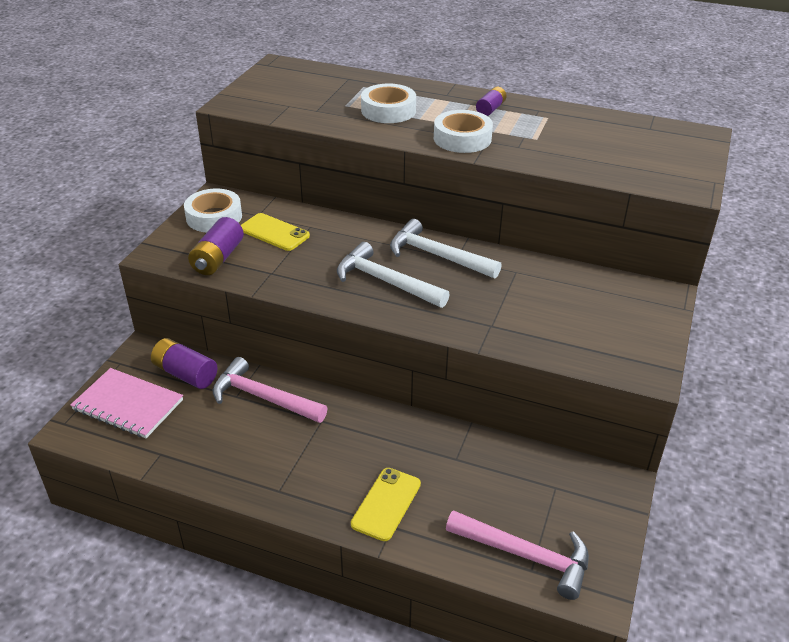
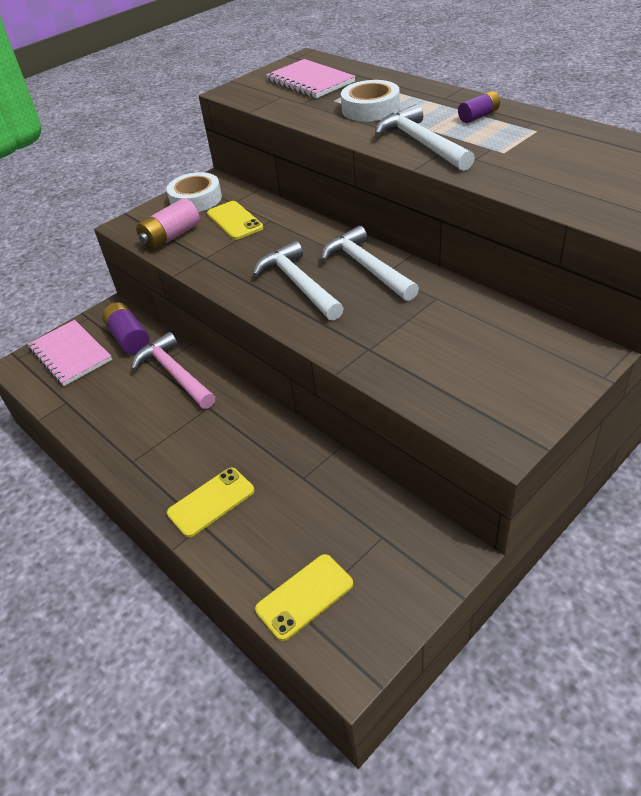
camera: 30 degrees right, 5 degrees up
(218, 258) = (171, 237): purple battery -> pink battery
(305, 88) = (310, 81): none -> pink notebook
(462, 138) = (421, 144): white tape -> white hammer
(525, 555) = (304, 597): pink hammer -> yellow phone

